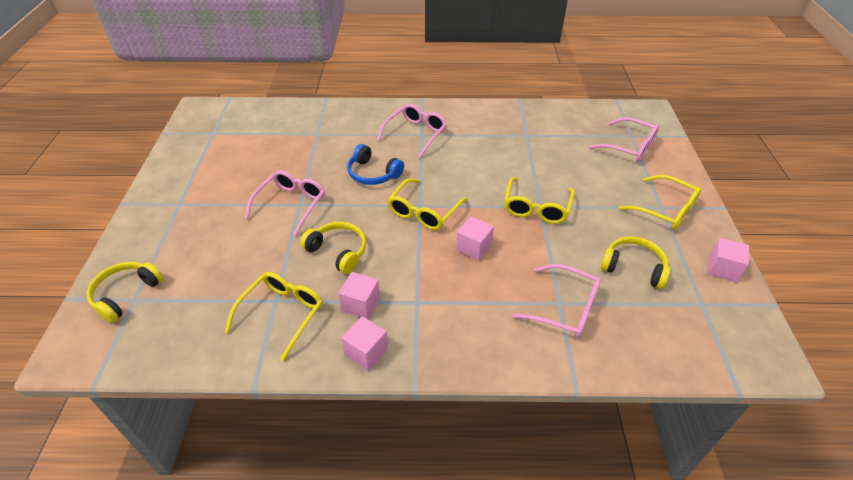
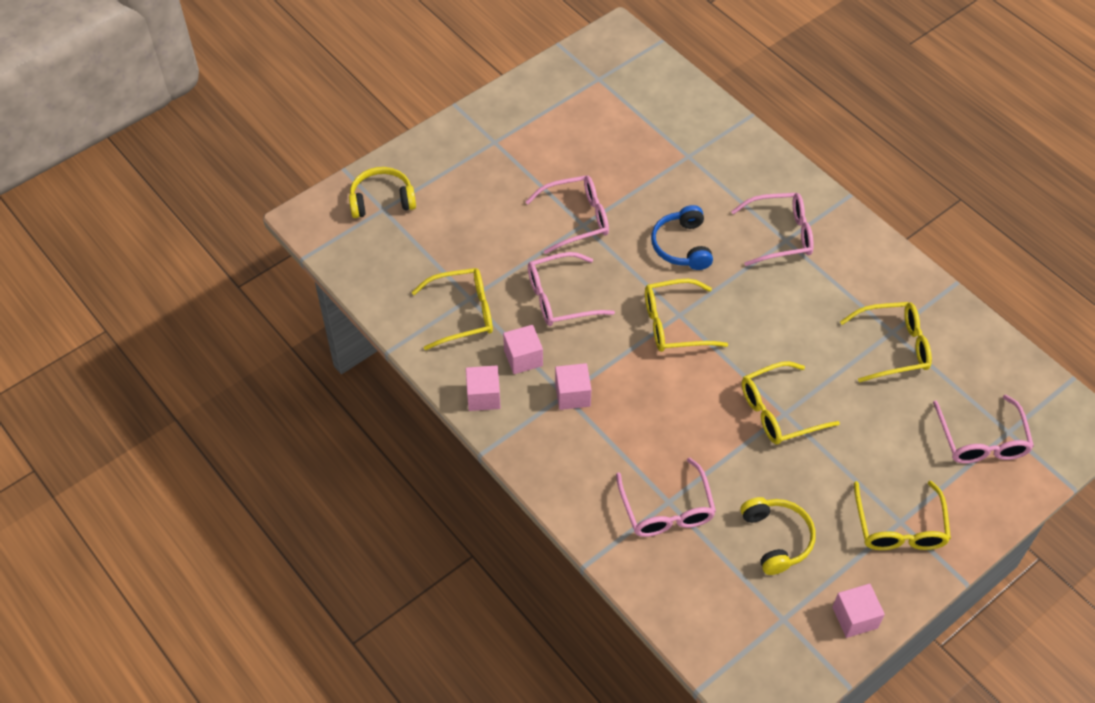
camera: 50 degrees right, 10 degrees up
(338, 251) = (560, 298): yellow headphones -> pink glasses
(473, 247) = (669, 394): pink cube -> pink cube (572, 395)
(537, 140) = (893, 347): none -> yellow glasses

